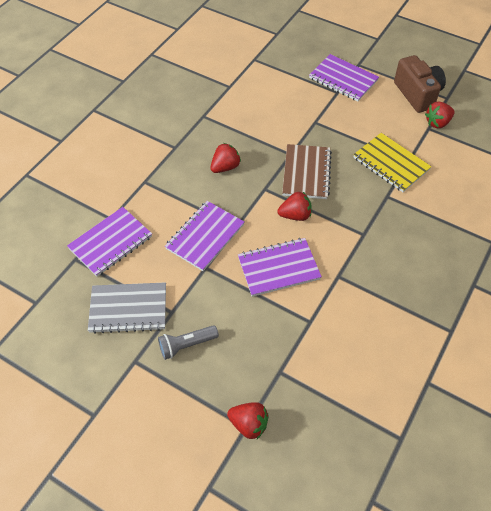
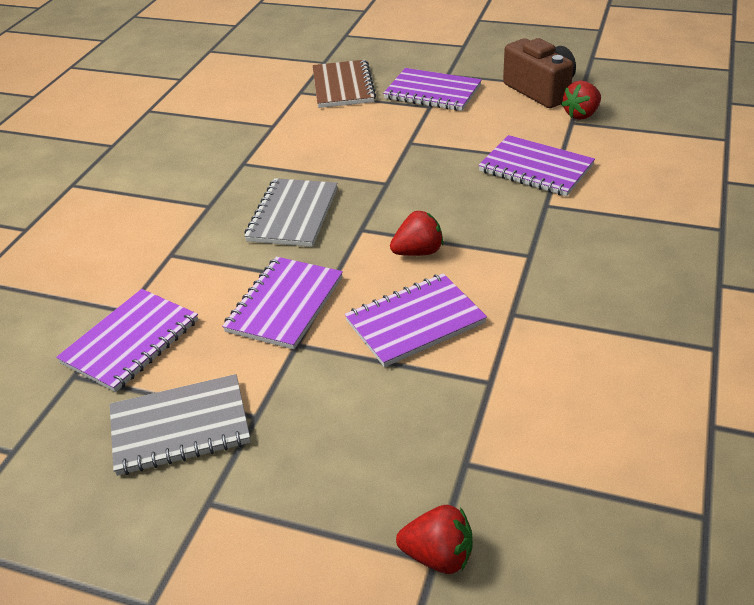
camera: 10 degrees left, 15 degrees down
(186, 345) = (294, 459): grey flashlight -> none
(225, 167) = (292, 215): red strawberry -> grey notebook
(306, 173) = (417, 200): brown notebook -> brown notebook (343, 86)
(390, 164) = (535, 169): yellow notebook -> purple notebook

